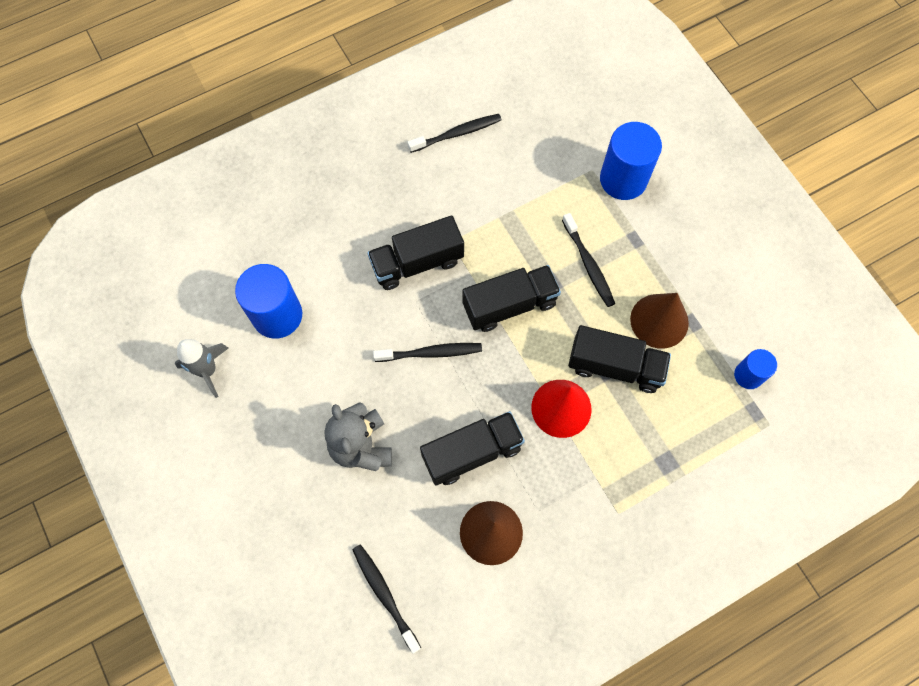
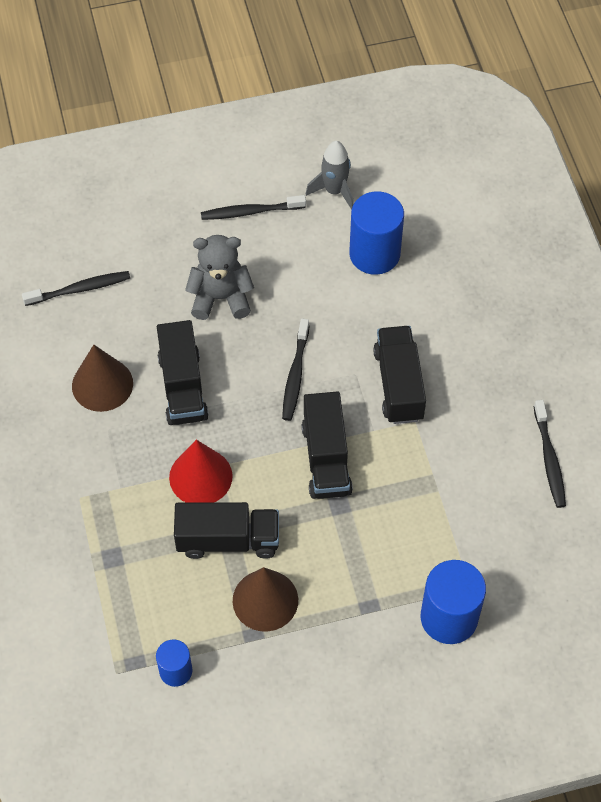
camera: 105 degrees right, 10 degrees down
(588, 264) = (351, 549): black toothbrush -> black toothbrush (250, 212)
(615, 366) = (228, 540): black truck -> black truck turned 120 degrees counterclockwise

